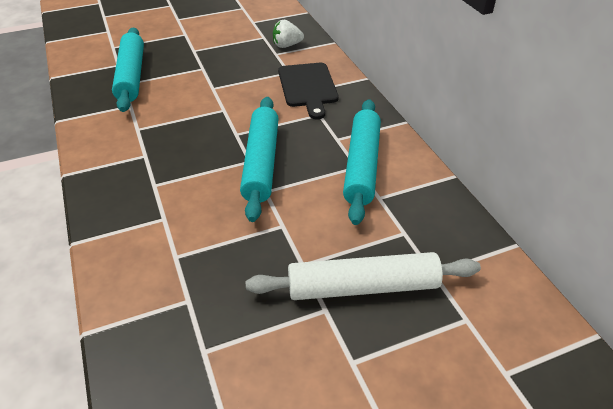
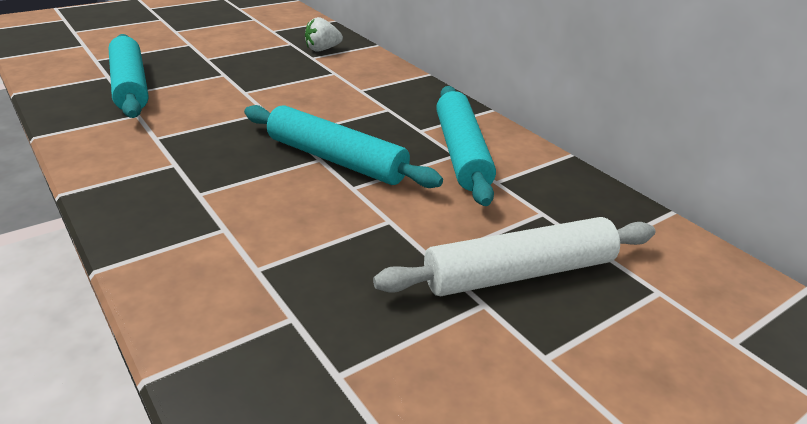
camera: 15 degrees left, 10 degrees down
(261, 163) = (336, 159): turquoise rolling pin -> turquoise rolling pin turned 45 degrees counterclockwise
(308, 87) = (364, 85): black cutting board -> none

